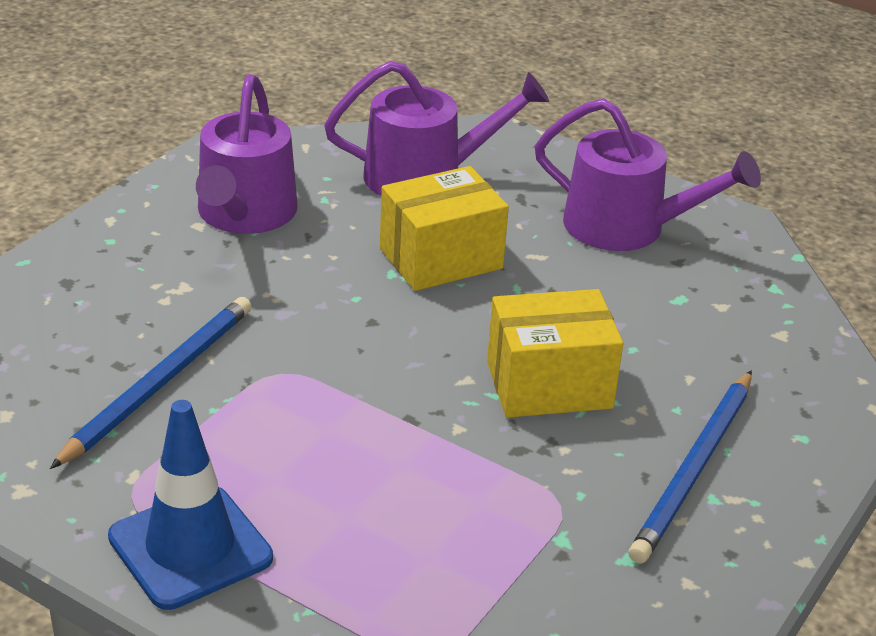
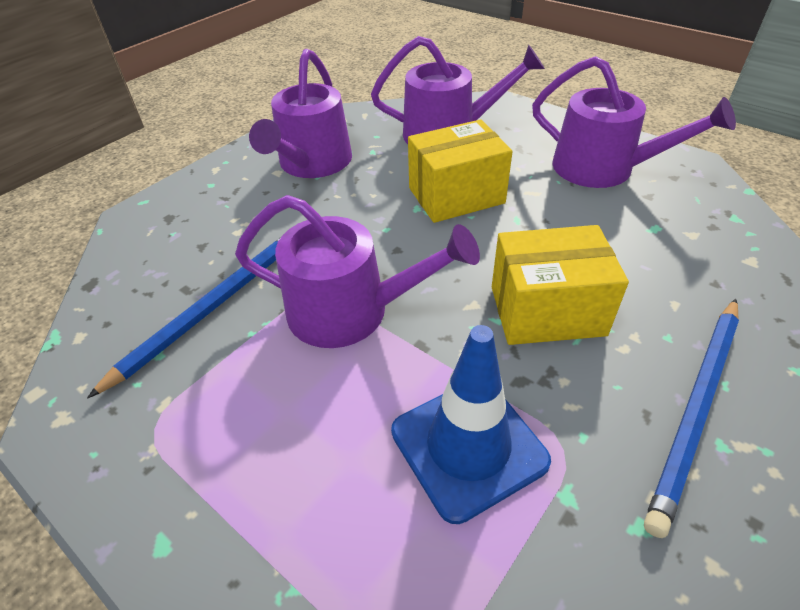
camera: 10 degrees right, 10 degrees up
(190, 547) = (191, 495): blue traffic cone -> blue traffic cone (468, 446)
(325, 386) = (350, 311): none -> purple watering can

